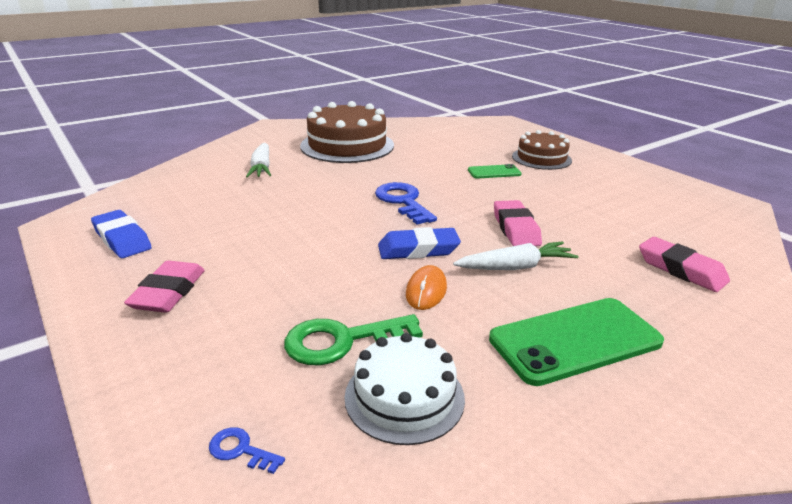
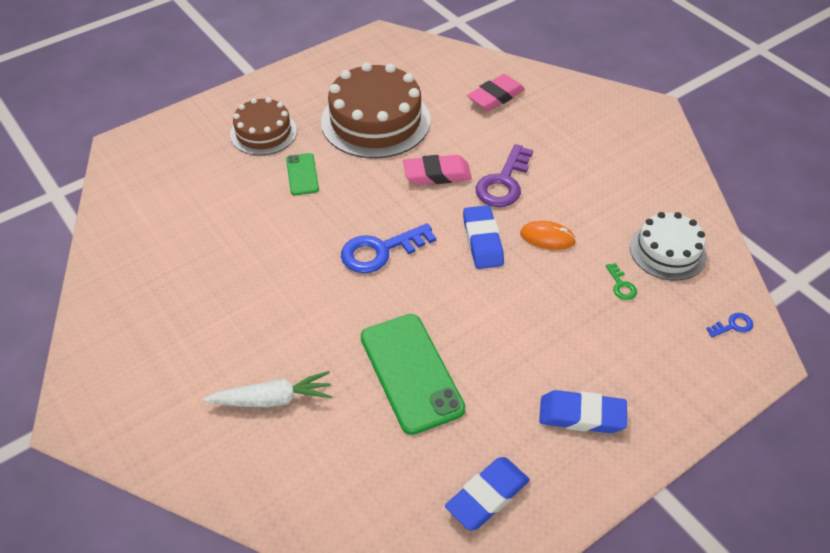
camera: 90 degrees left, 20 degrees up
(168, 292) = (581, 416): pink eraser -> blue eraser
(240, 450) = (733, 326): blue key -> blue key turned 135 degrees counterclockwise
(342, 341) = (621, 285): green key -> green key, size x0.47
(347, 145) = (195, 310): brown cake -> brown cake (375, 121)
(515, 267) = (504, 182): white carrot -> purple key
(575, 341) = (593, 166): green phone -> green phone (411, 372)

